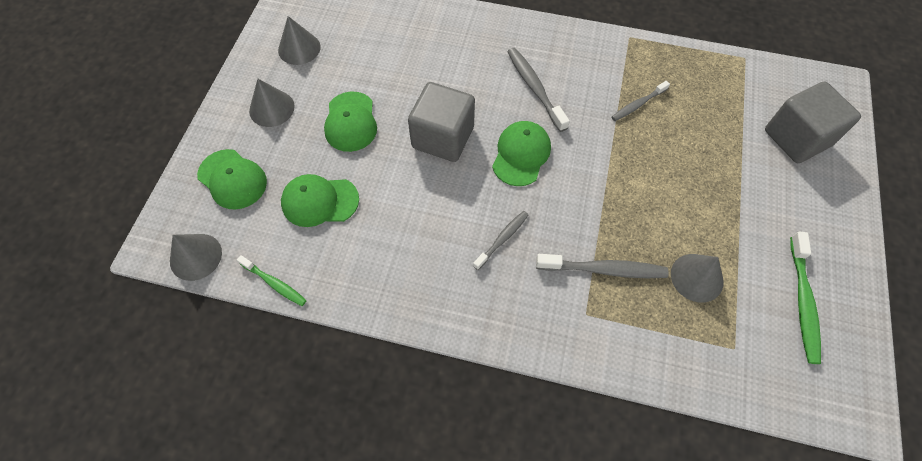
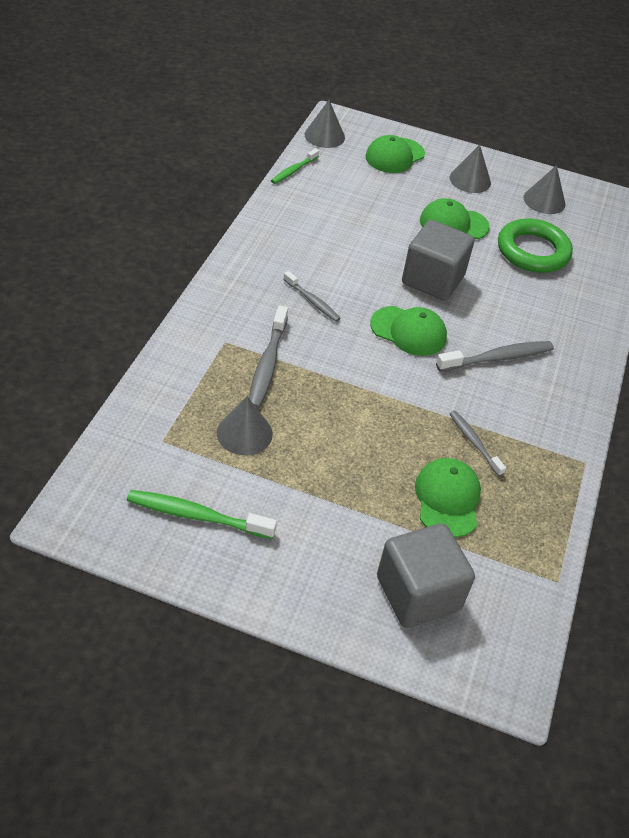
camera: 90 degrees right, 15 degrees down
(319, 201) = (367, 199): green cap -> green cap (447, 499)
(381, 60) = (532, 251): none -> green ring

